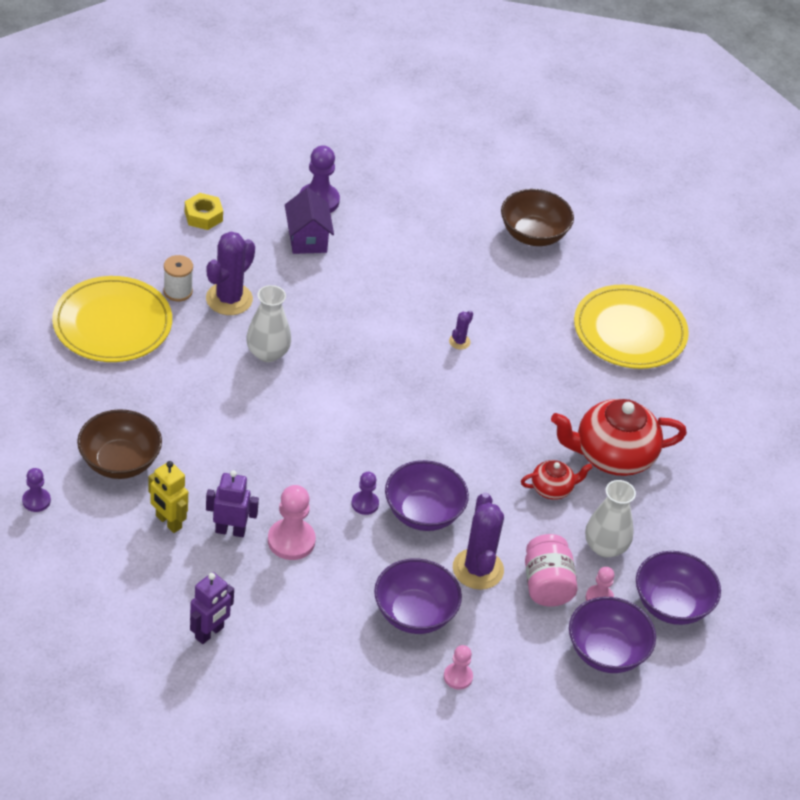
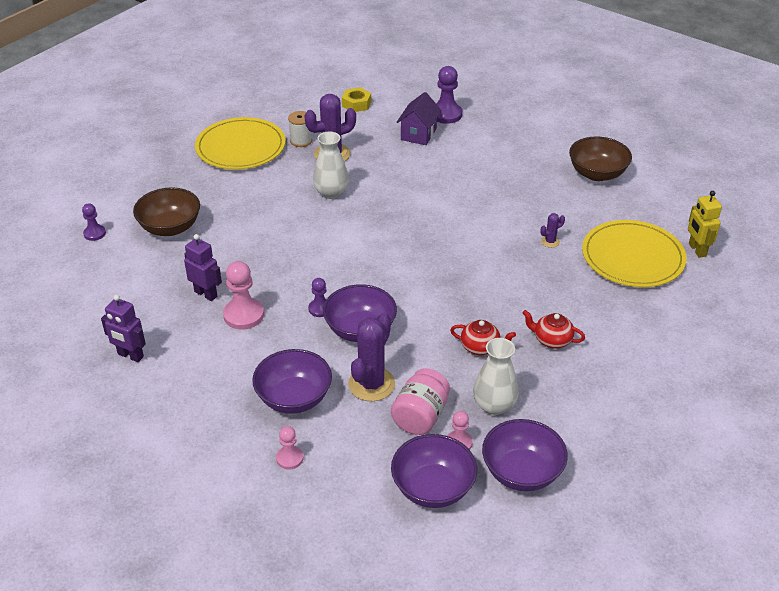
camera: 35 degrees right, 5 degrees down
(168, 522) = (168, 274): yellow robot -> yellow robot (697, 250)
(209, 633) = (130, 355): purple robot -> purple robot turned 45 degrees clockwise
(459, 342) = (482, 225): purple cactus -> purple cactus (550, 241)
(612, 455) = (551, 340): red teapot -> red teapot, size x0.50

